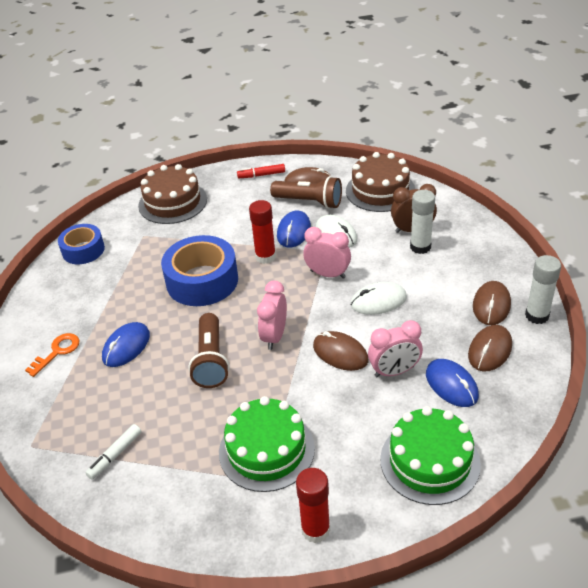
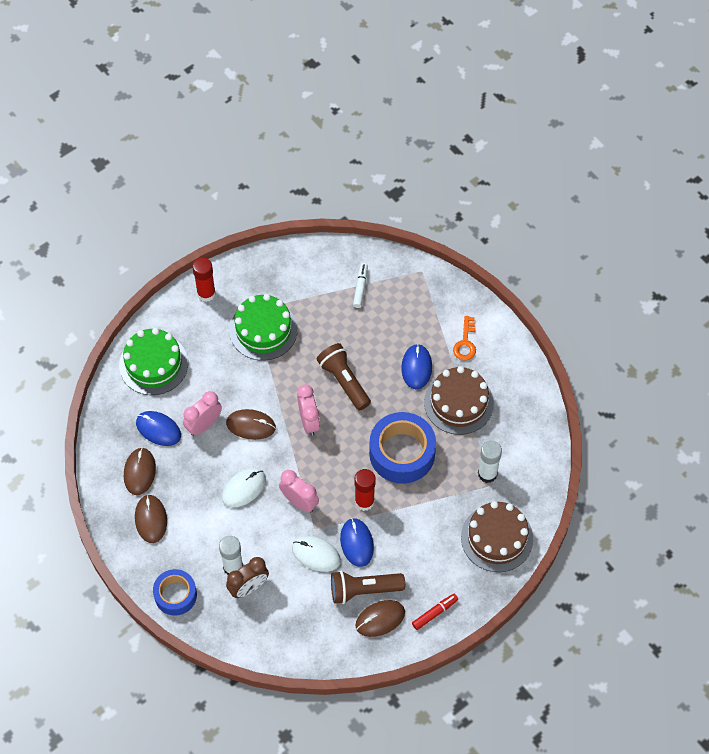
camera: 150 degrees right, 20 degrees up
(83, 250) = (532, 446): blue tape -> blue tape (175, 595)
(328, 274) = (299, 502): pink clock -> pink clock turned 135 degrees counterclockwise
(380, 190) = (302, 634): brown cake -> brown cake (458, 403)
(537, 315) = (112, 522): white glue stick -> white glue stick (487, 474)

